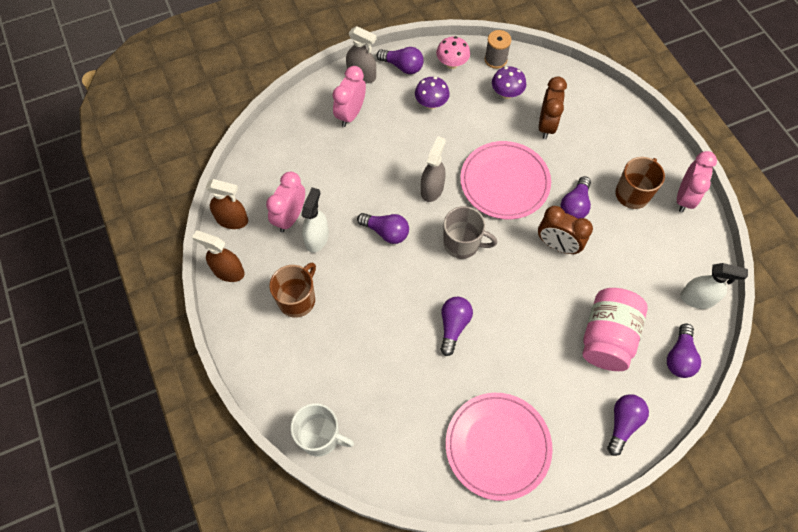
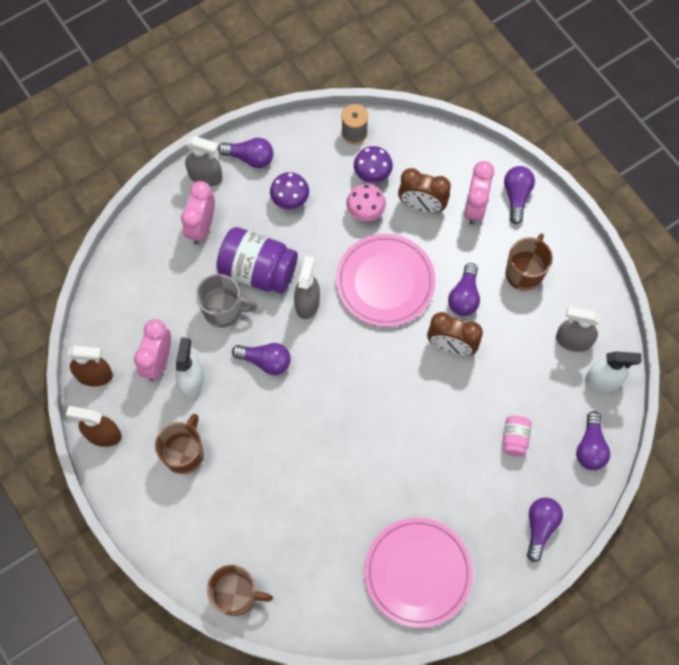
camera: 10 degrees left, 5 degrees up
(320, 437) = (236, 595): white mug -> brown mug
(393, 156) = (258, 270): none -> purple jar
(452, 64) = (305, 146): pink mushroom -> pink mushroom (365, 211)
(453, 326) = (354, 454): purple light bulb -> purple light bulb (516, 196)
(462, 244) = (350, 361): grey mug -> grey mug (223, 310)
(546, 125) = (422, 206): brown clock -> brown clock turned 105 degrees clockwise
(607, 337) = (514, 439): pink jar -> pink jar, size x0.49
(672, 258) = (573, 340): none -> grey spray bottle
(684, 197) = (580, 268): pink clock -> pink clock (475, 207)

